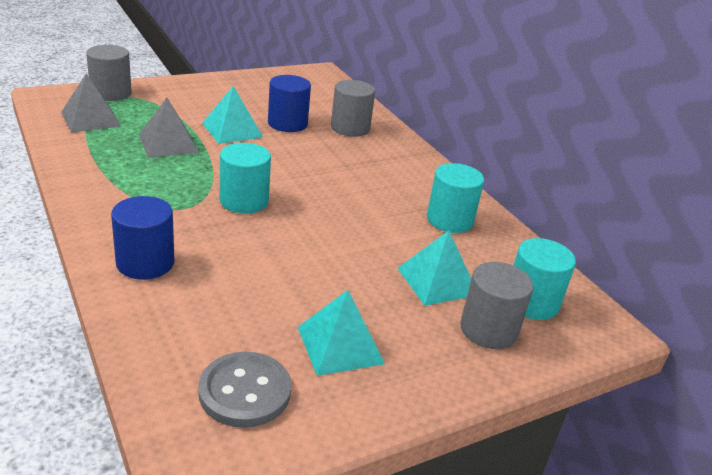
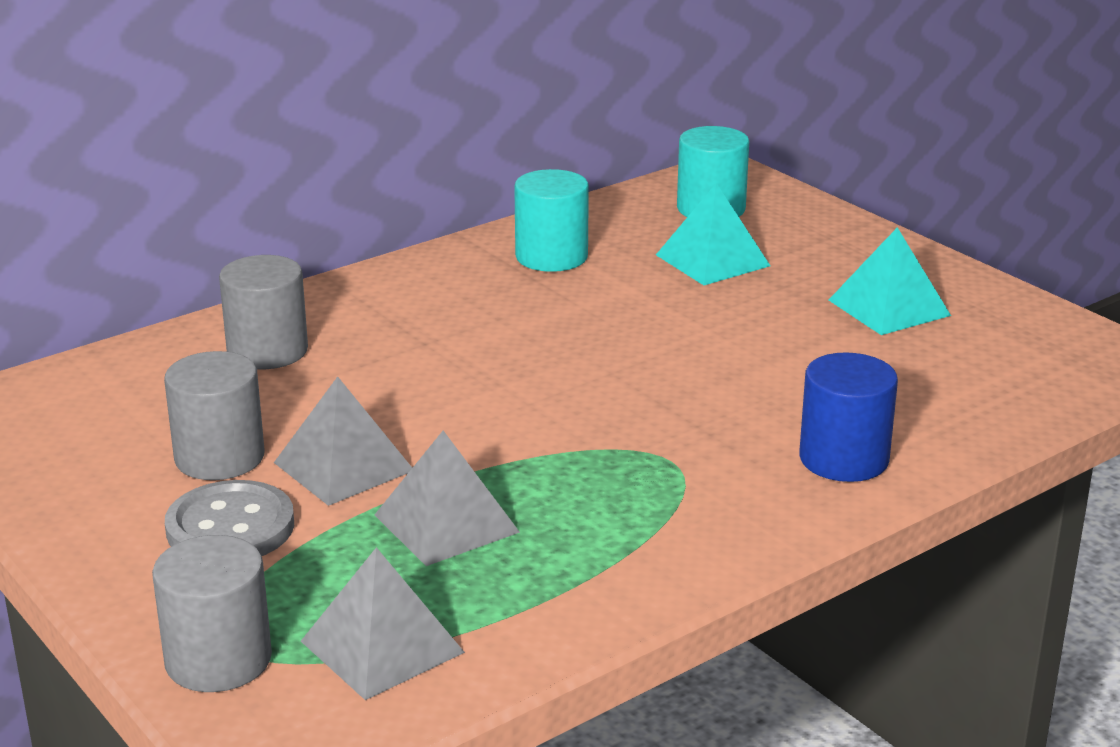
camera: 95 degrees left, 5 degrees down
(232, 130) = (343, 466): turquoise pyramid -> grey pyramid
(244, 201) = (611, 412): turquoise cylinder -> none
(245, 391) = (1014, 350): grey button -> grey button (230, 527)
(287, 123) = (280, 413): blue cylinder -> none
(488, 330) = (785, 231): grey cylinder -> grey cylinder (219, 457)

